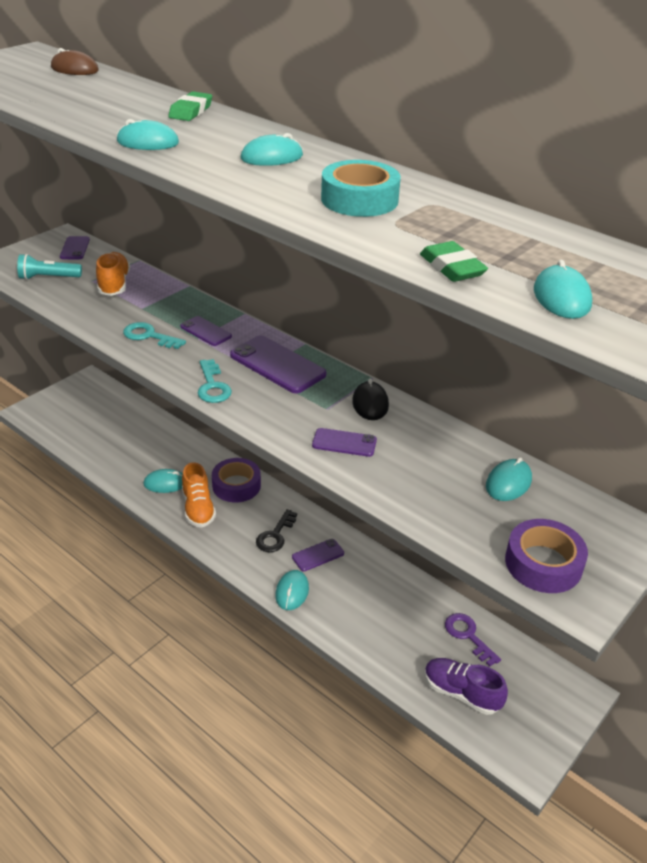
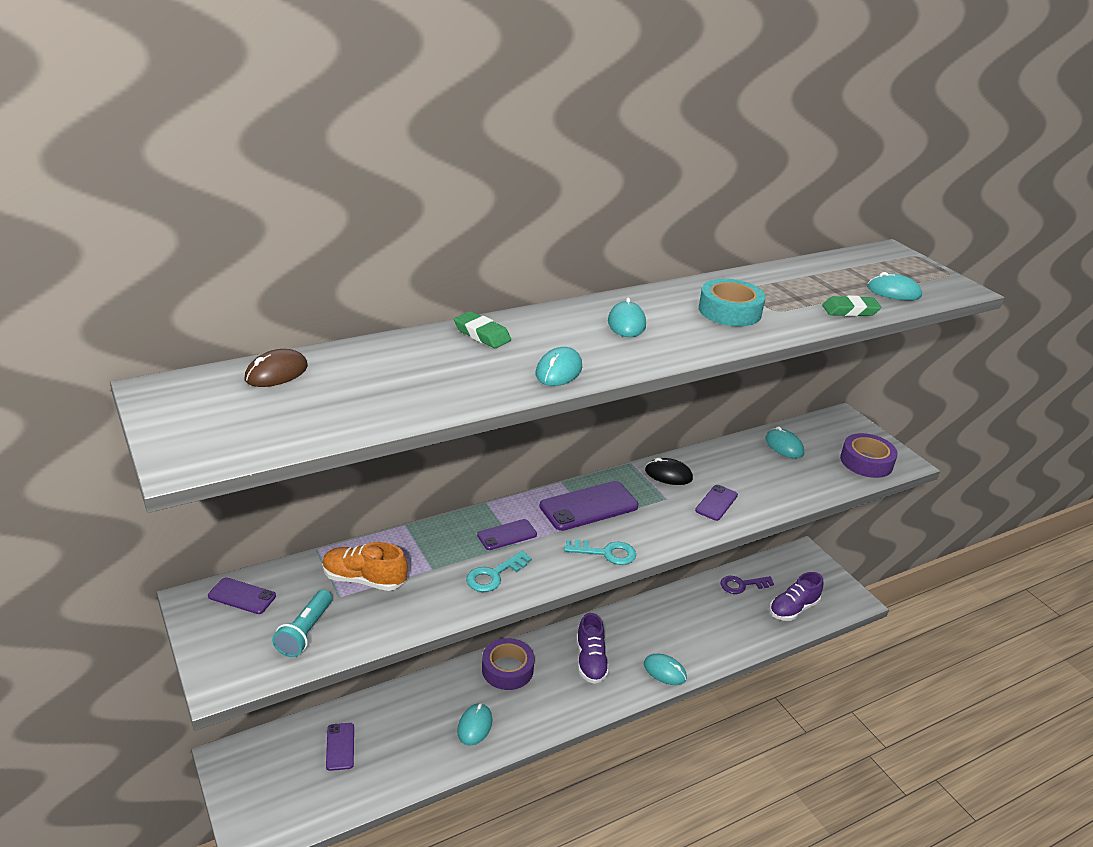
camera: 70 degrees left, 5 degrees down
(198, 508) = (527, 708): orange shoe -> none
(275, 535) = (590, 661): black key -> purple shoe
(318, 555) = (627, 640): purple phone -> purple phone (340, 746)

